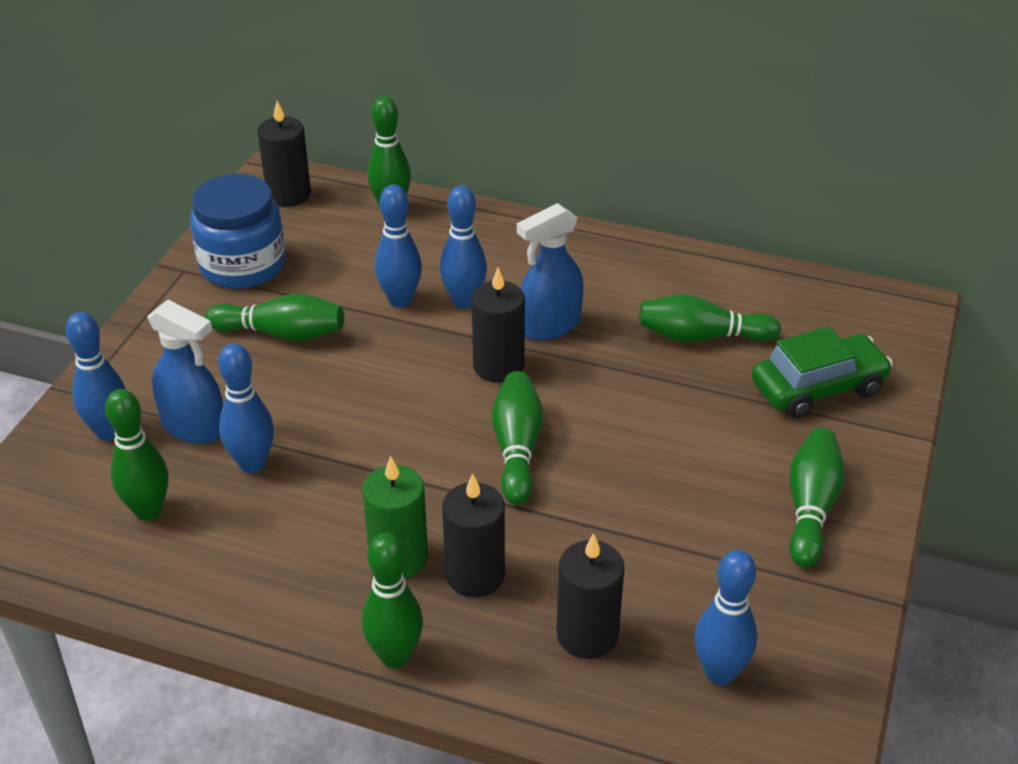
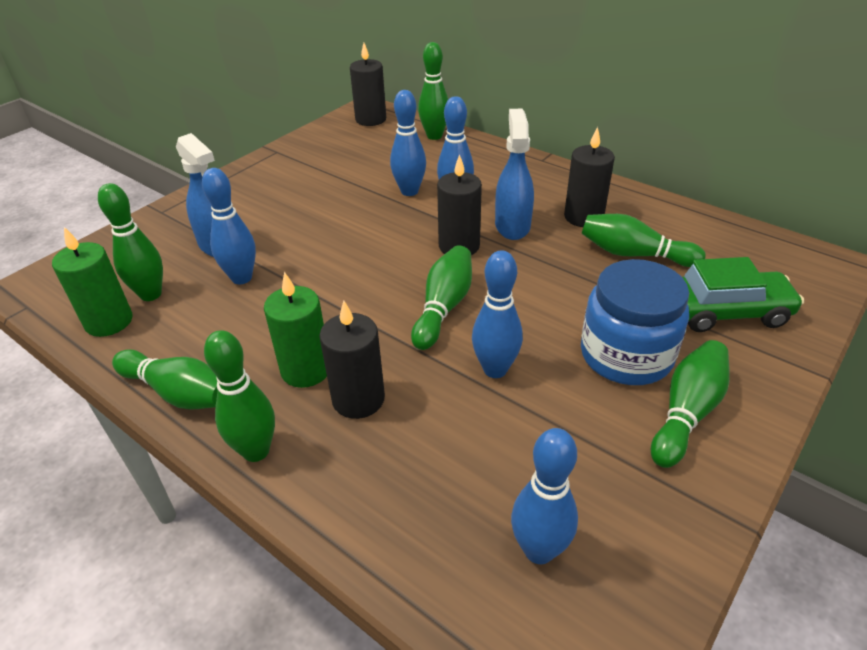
camera: 20 degrees right, 0 degrees up
(109, 432) = (162, 238): blue bowling pin -> blue bowling pin (495, 369)
(119, 556) = (109, 321): none -> green candle
(242, 265) = (316, 154): blue jar -> blue jar (626, 355)
(282, 333) = (315, 198): green bowling pin -> green bowling pin (179, 393)
(549, 326) = (512, 226): blue spray bottle -> blue spray bottle turned 105 degrees clockwise
(587, 634) = (428, 477): black candle -> black candle (583, 217)

